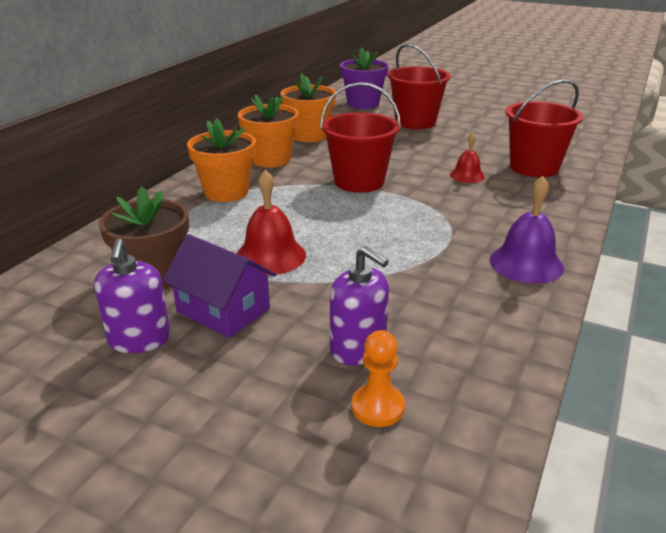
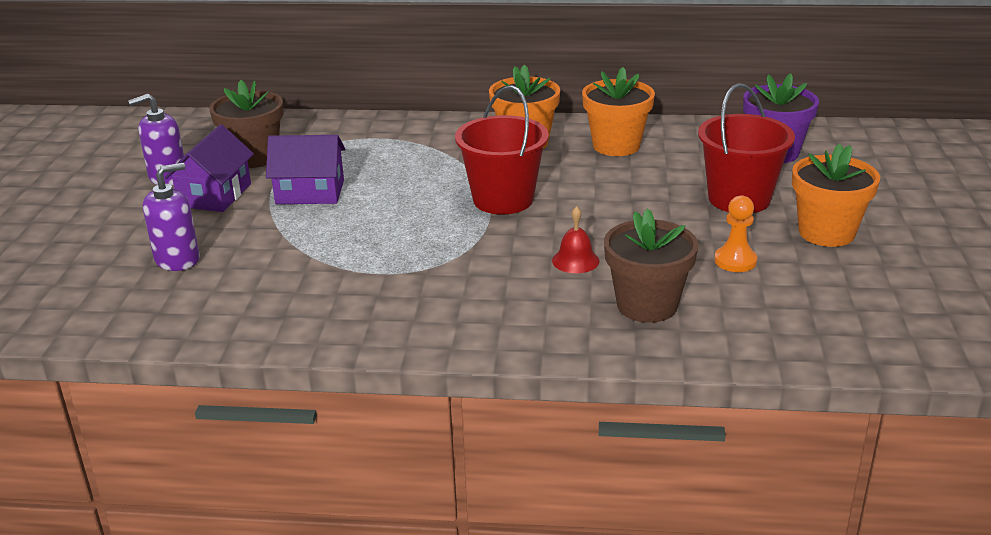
camera: 70 degrees right, 0 degrees up
(226, 192) = (426, 143): orange flower pot -> orange flower pot (826, 232)
(270, 256) = (310, 192): red bell -> purple house
(358, 348) = (177, 259): purple soap dispenser -> purple soap dispenser turned 150 degrees counterclockwise
(377, 407) = (105, 280): orange pawn -> orange pawn (735, 261)
(526, 263) = (359, 323): purple bell -> none
(534, 167) = (647, 305): red bucket -> brown flower pot

